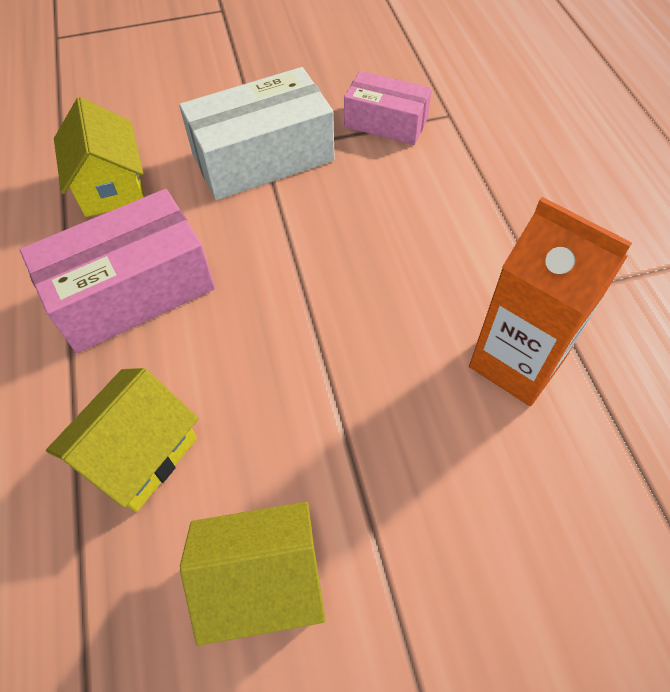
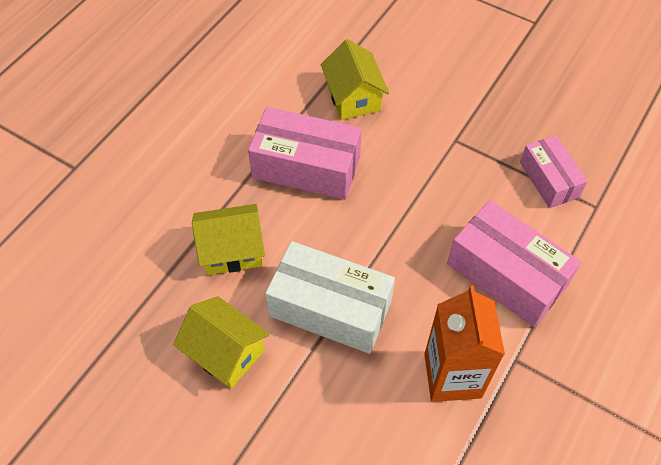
camera: 45 degrees right, 0 degrees up
(111, 186) = (353, 97): yellow house -> yellow house turned 45 degrees counterclockwise
(263, 157) = (450, 144): white box -> white box (330, 308)
(449, 229) = (506, 275): none -> pink box

